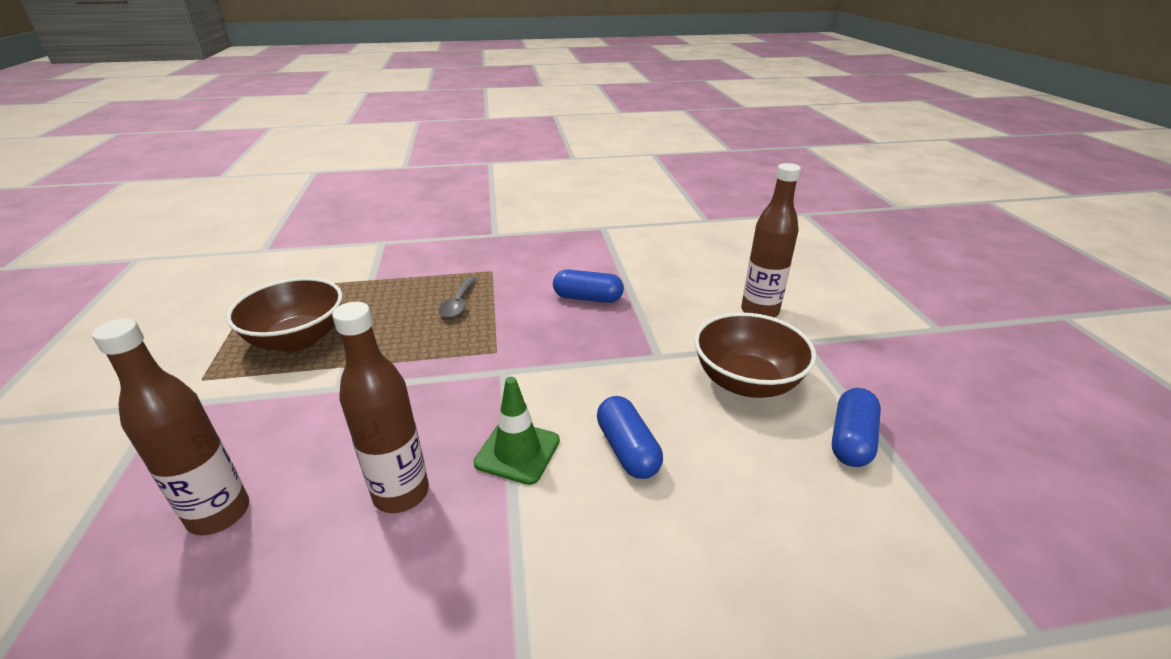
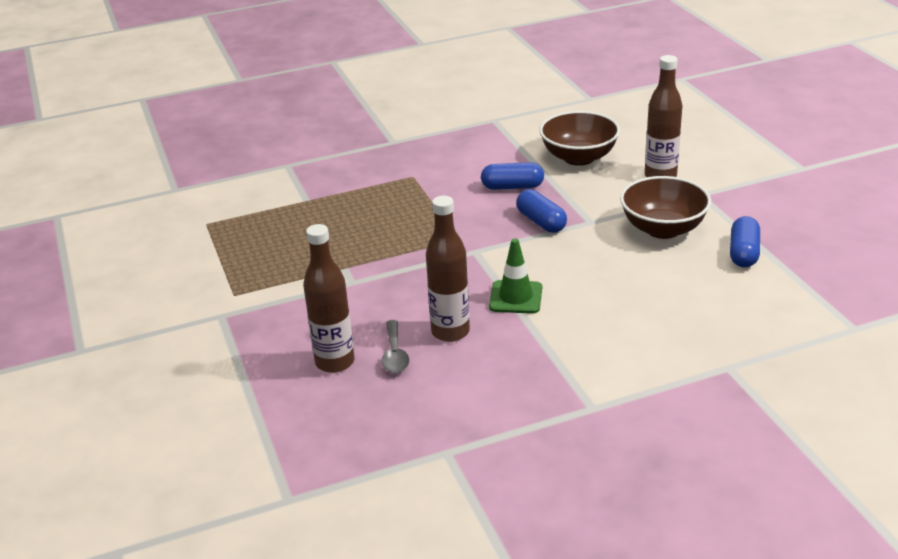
camera: 10 degrees left, 0 degrees up
(298, 339) = (286, 256): brown bowl -> brown bowl (579, 157)
(458, 303) = (402, 208): grey spoon -> grey spoon (394, 354)
(627, 450) = (592, 284): blue capsule -> blue capsule (541, 222)

